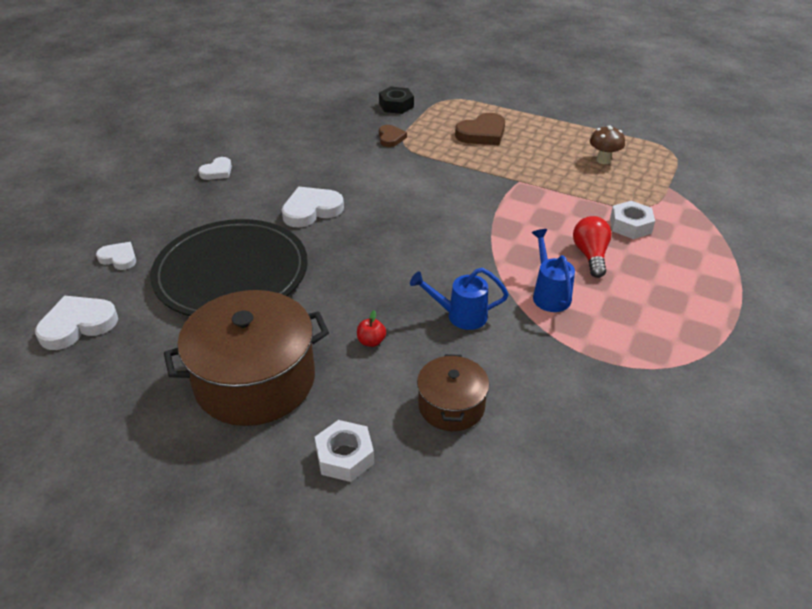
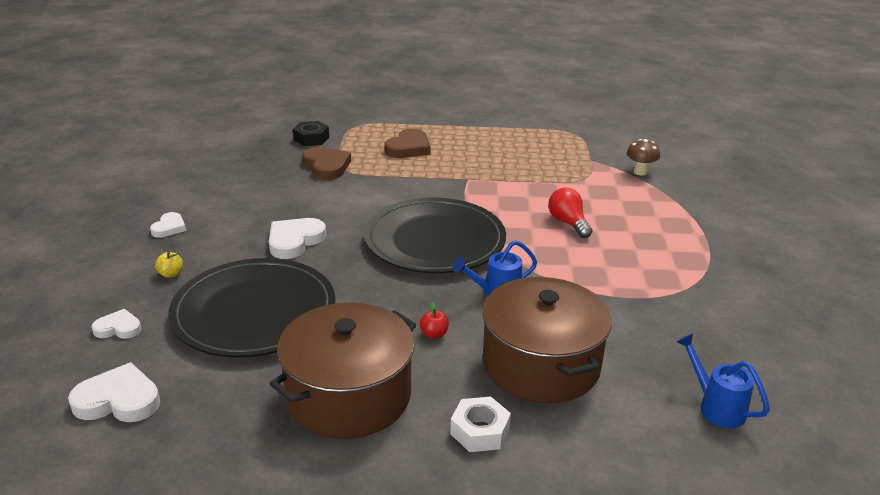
camera: 25 degrees left, 10 degrees down
(77, 325) = (118, 400): white heart -> white heart turned 60 degrees clockwise
(190, 217) = (171, 274): none -> yellow apple
(391, 138) = (326, 166): brown heart -> brown heart, size x1.65
(439, 242) = (435, 241): none -> black plate
(451, 406) = (541, 364): brown pot -> brown pot, size x1.86
(549, 294) = (557, 259): blue watering can -> blue watering can (716, 407)
(603, 160) = (526, 150): brown mushroom -> brown mushroom (640, 172)
(630, 225) = (582, 194): white nut -> none

